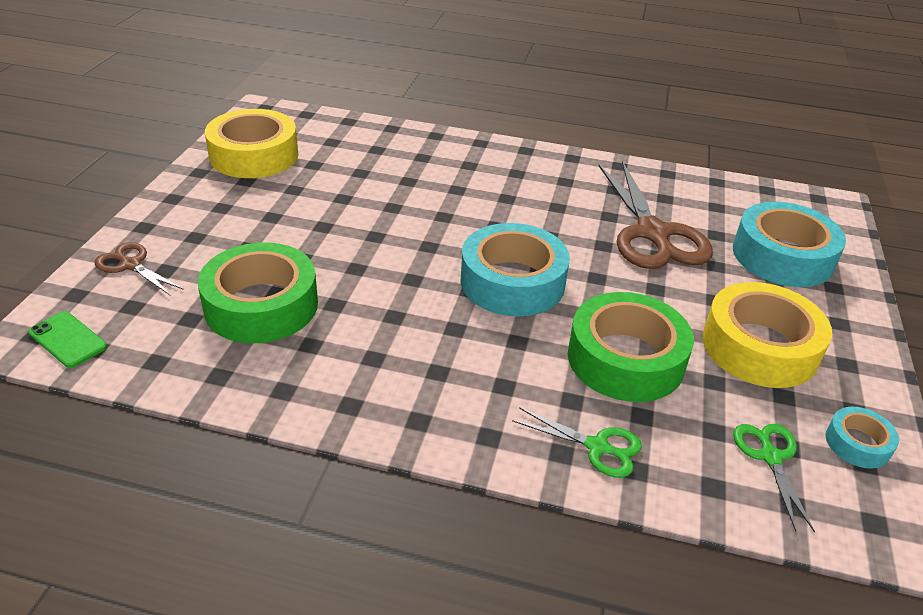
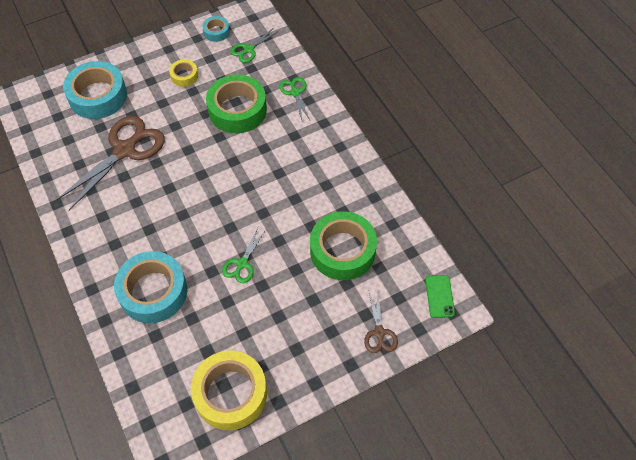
camera: 130 degrees left, 20 degrees up
(369, 228) = (242, 264): none -> green scissors
(512, 282) = (224, 176): turquoise tape -> turquoise tape (153, 291)
(759, 347) = (184, 76): yellow tape -> yellow tape, size x0.48

